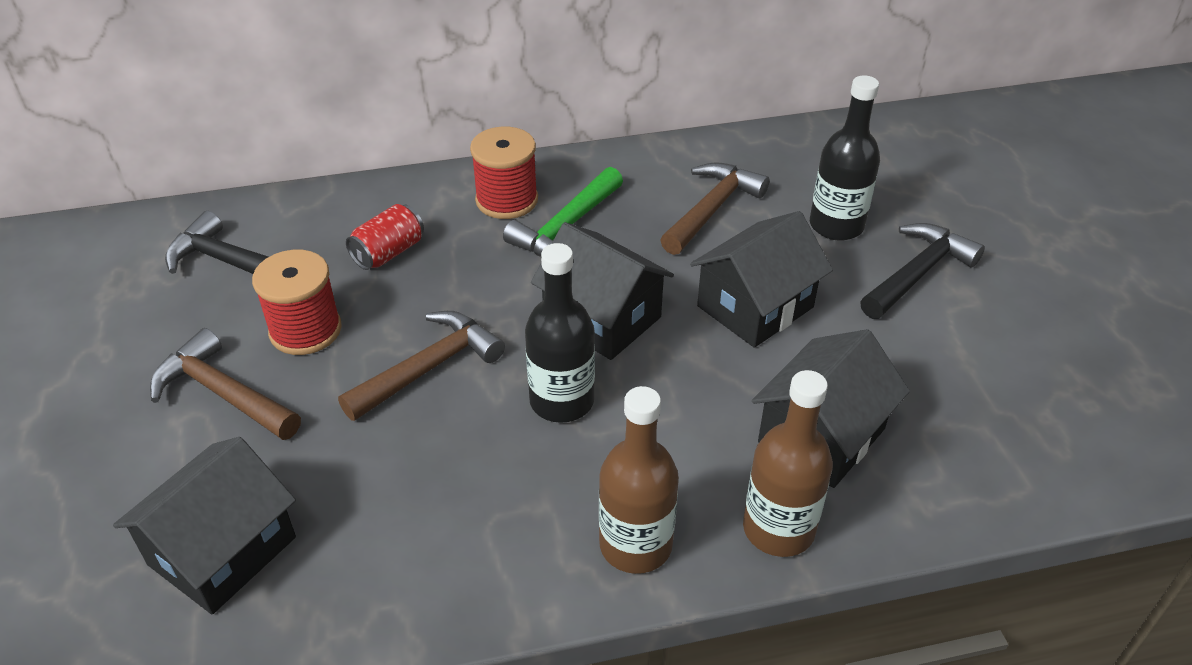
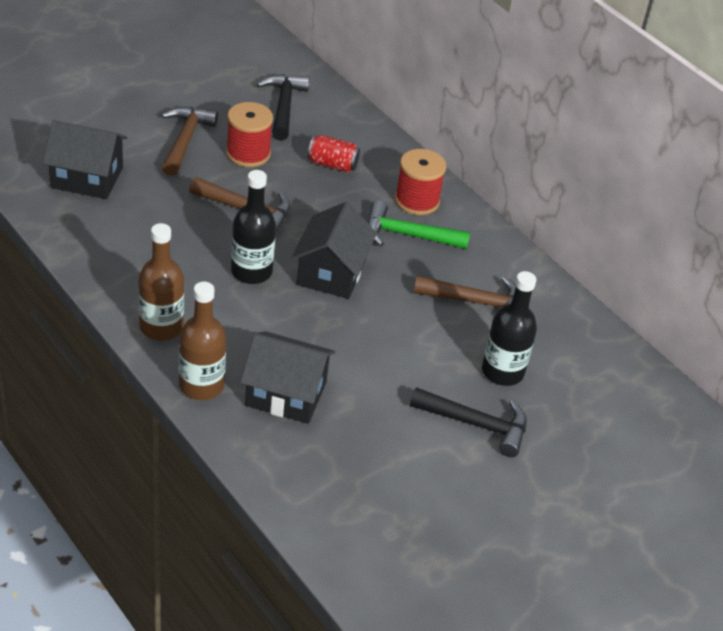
camera: 60 degrees right, 0 degrees up
(755, 306) = (386, 342): black house -> none

